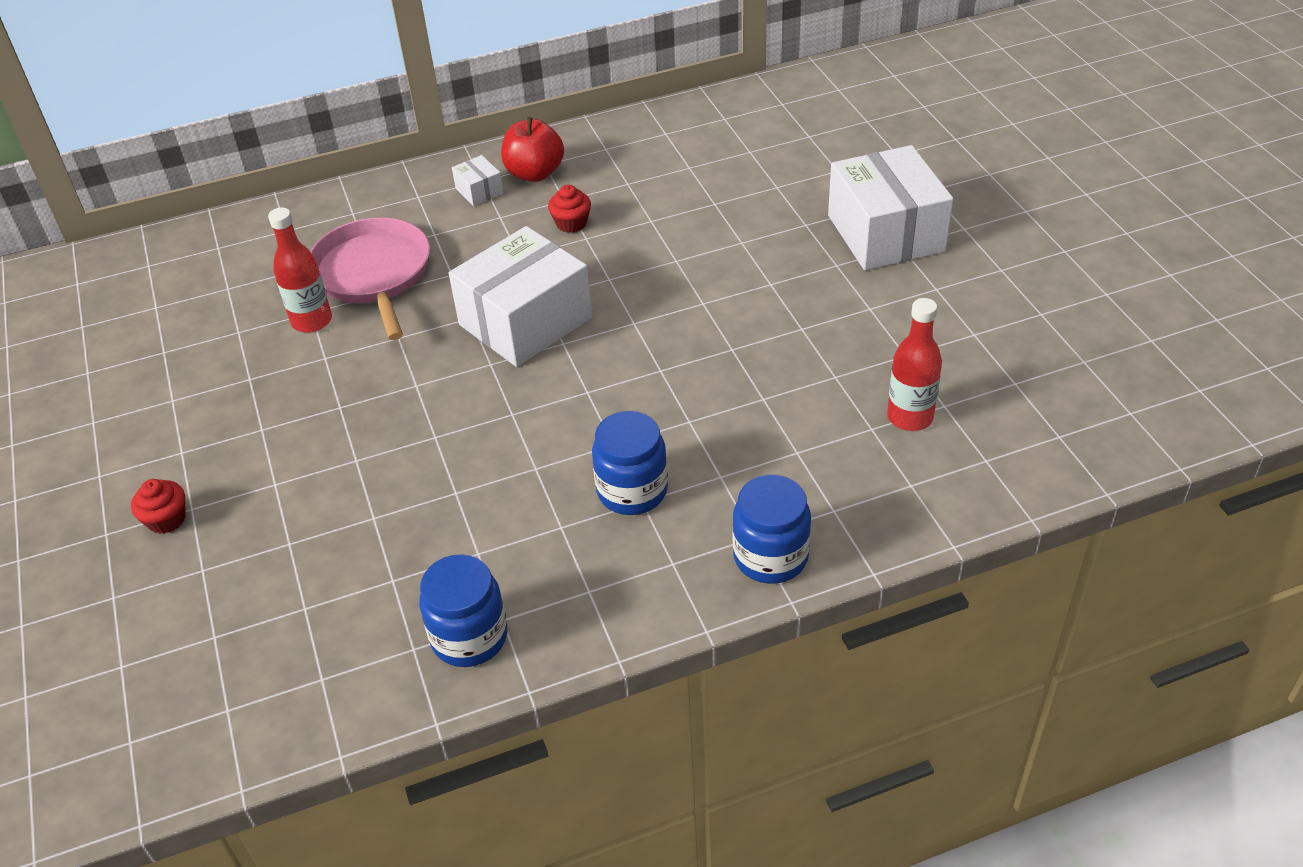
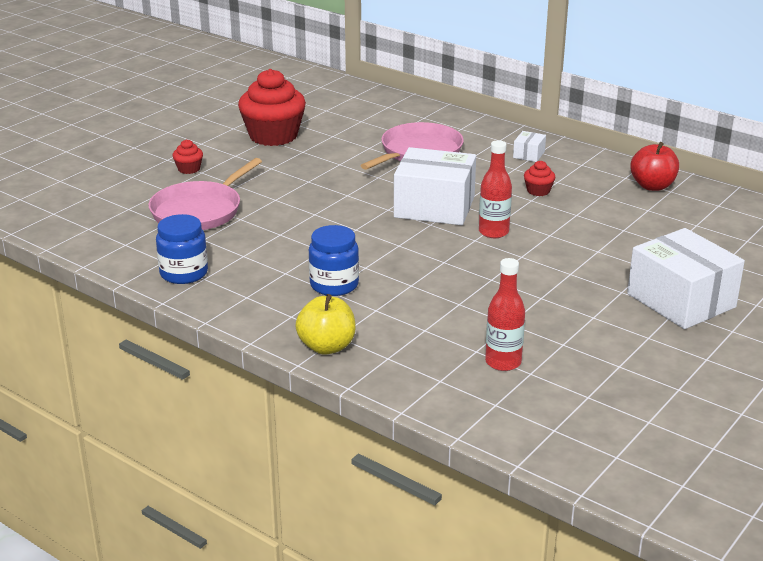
camera: 55 degrees right, 15 degrees down
(170, 389) = (273, 136): none -> red cupcake
(307, 554) = (199, 211): none -> pink pan
(312, 321) = (362, 150): red bottle -> red bottle (493, 232)
(534, 173) = (568, 164): red apple -> red apple (652, 186)
(770, 557) = (327, 346): blue jar -> yellow apple
(886, 233) = (681, 300): white box -> white box turned 75 degrees counterclockwise

